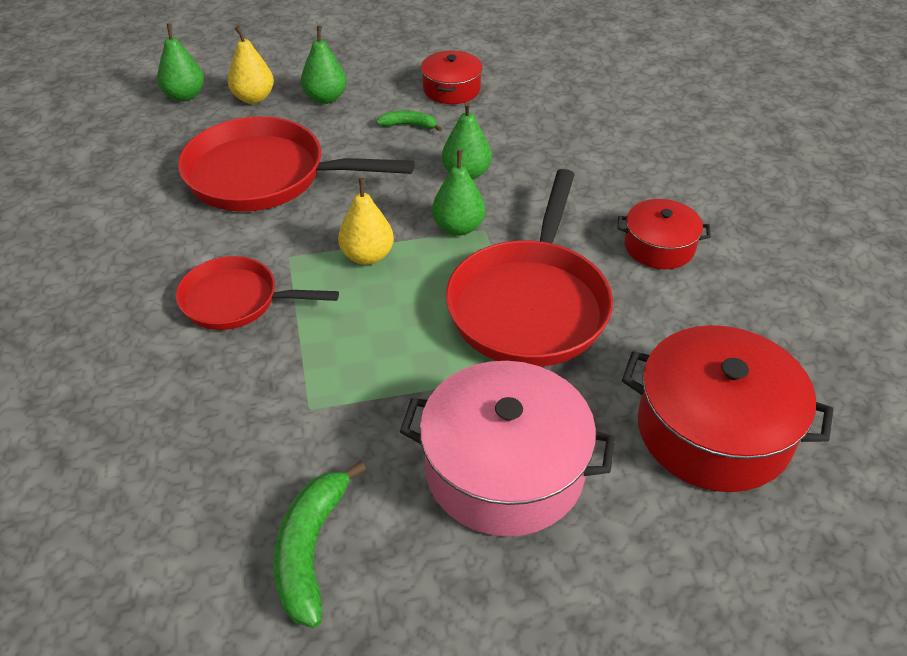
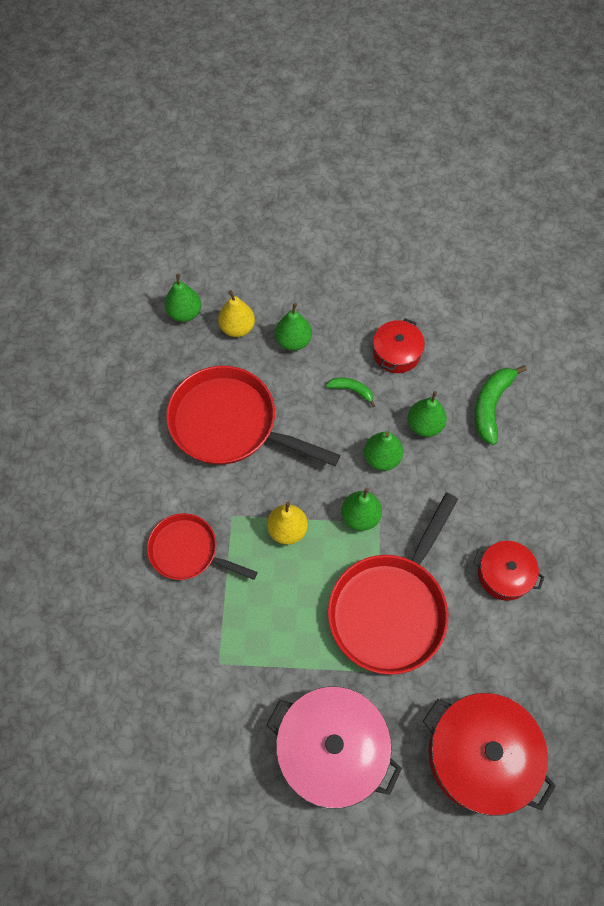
camera: 15 degrees right, 20 degrees up
(311, 550) = (198, 777): green banana -> green banana (491, 406)
(507, 139) = (424, 425): none -> green pear

